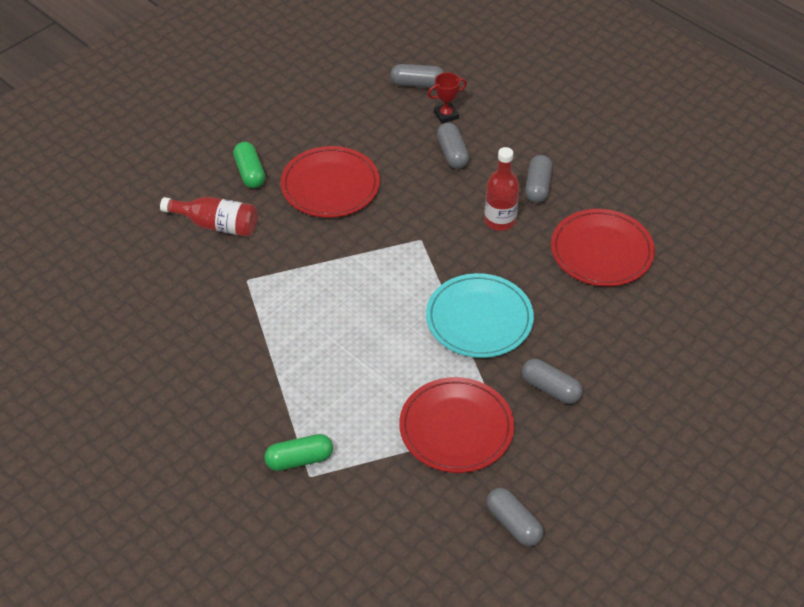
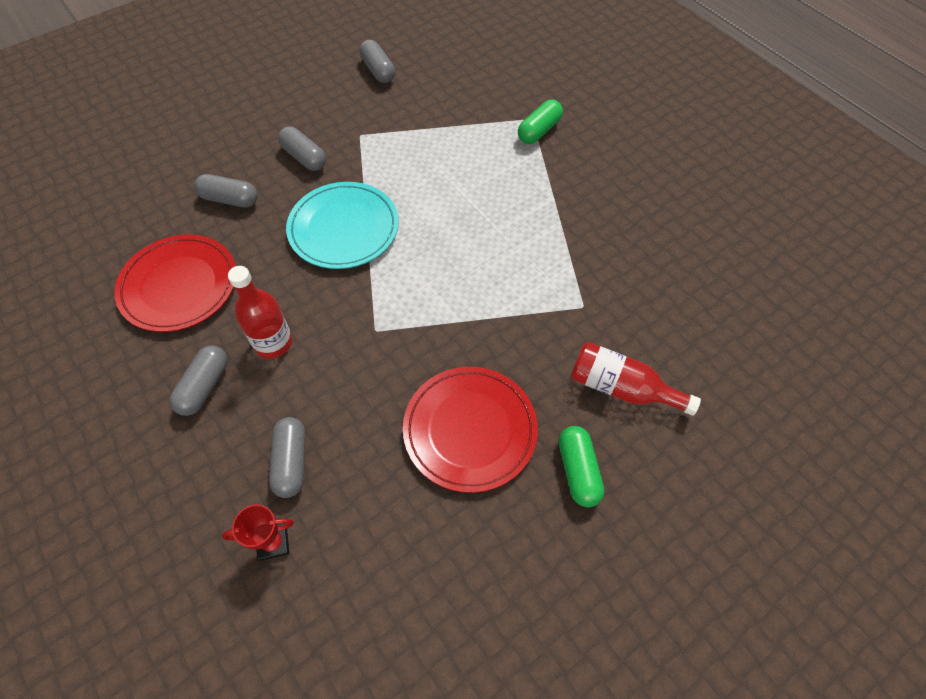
camera: 170 degrees left, 10 degrees up
(299, 459) = (539, 131): green capsule -> green capsule turned 45 degrees counterclockwise
(417, 84) = (293, 628): grey capsule -> grey capsule (230, 199)
(456, 428) = (400, 137): red plate -> none

